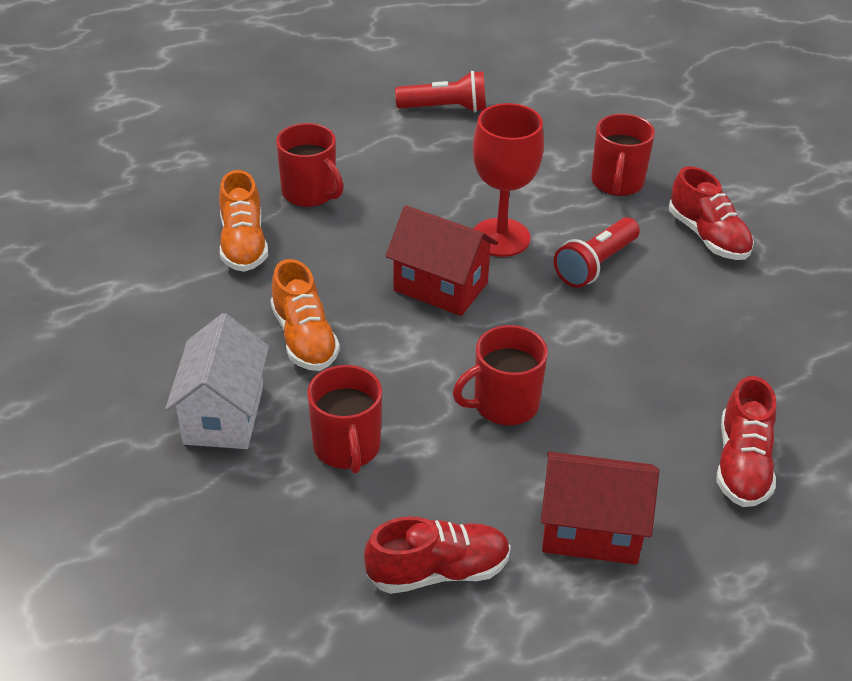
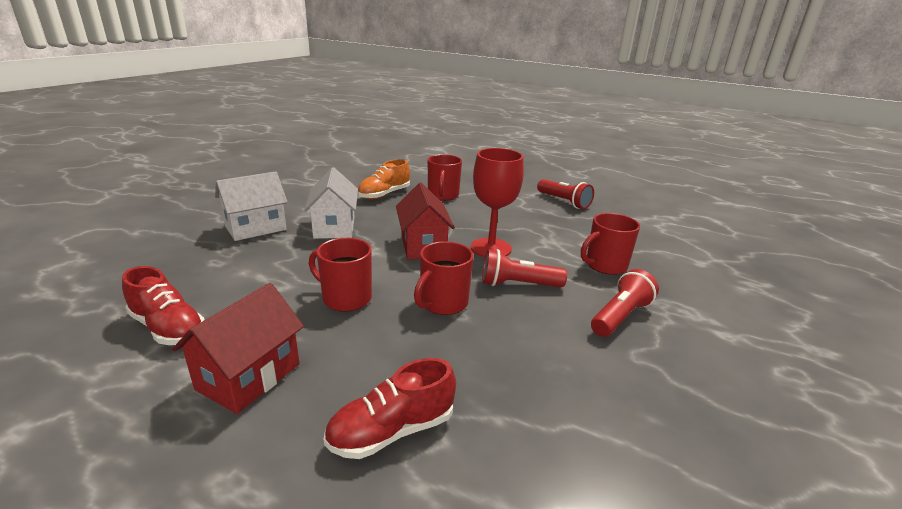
camera: 50 degrees right, 15 degrees down
(304, 338) = (334, 227): orange shoe -> white house
(347, 447) = (259, 264): red mug -> red mug (443, 303)
(591, 530) = (249, 376): red house -> red house turned 60 degrees clockwise
(708, 236) = (620, 316): red shoe -> red flashlight

